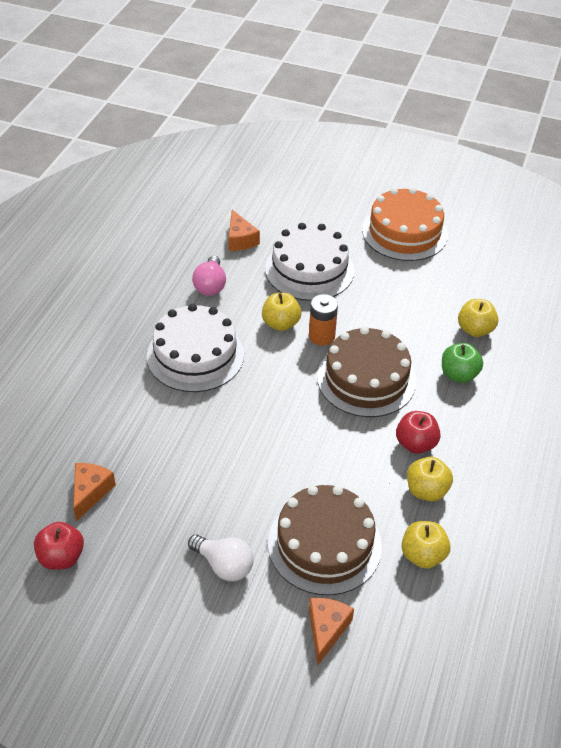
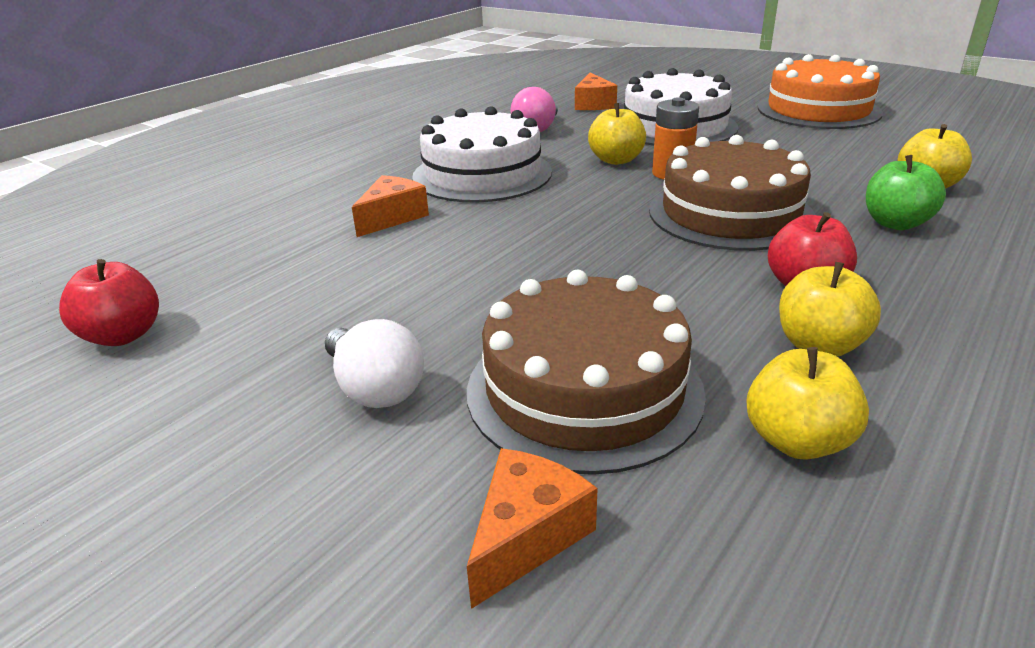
camera: 20 degrees right, 15 degrees down
(90, 492) = (235, 273): orange cheese -> orange cheese (392, 217)

